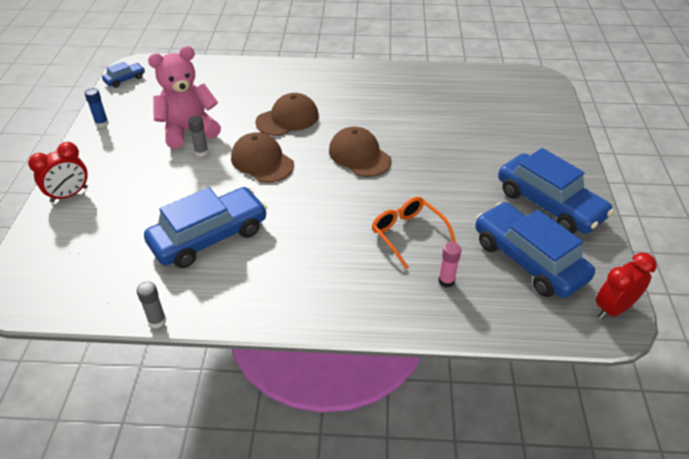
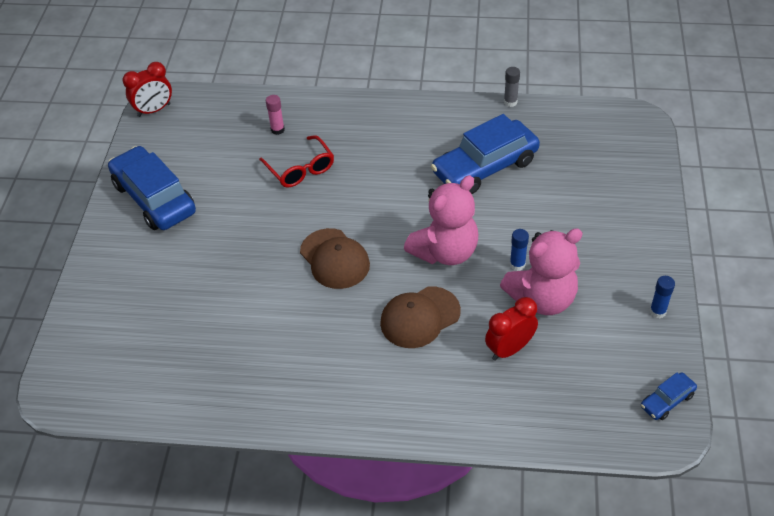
camera: 175 degrees left, 5 degrees up
(69, 195) = (642, 211): red clock -> red clock (509, 349)
(201, 152) = (517, 265): grey glue stick -> blue glue stick
(262, 161) = (445, 252): brown cap -> pink teddy bear
(407, 234) = (300, 169): orange glasses -> red glasses
(528, 260) = (201, 146): blue car -> none

